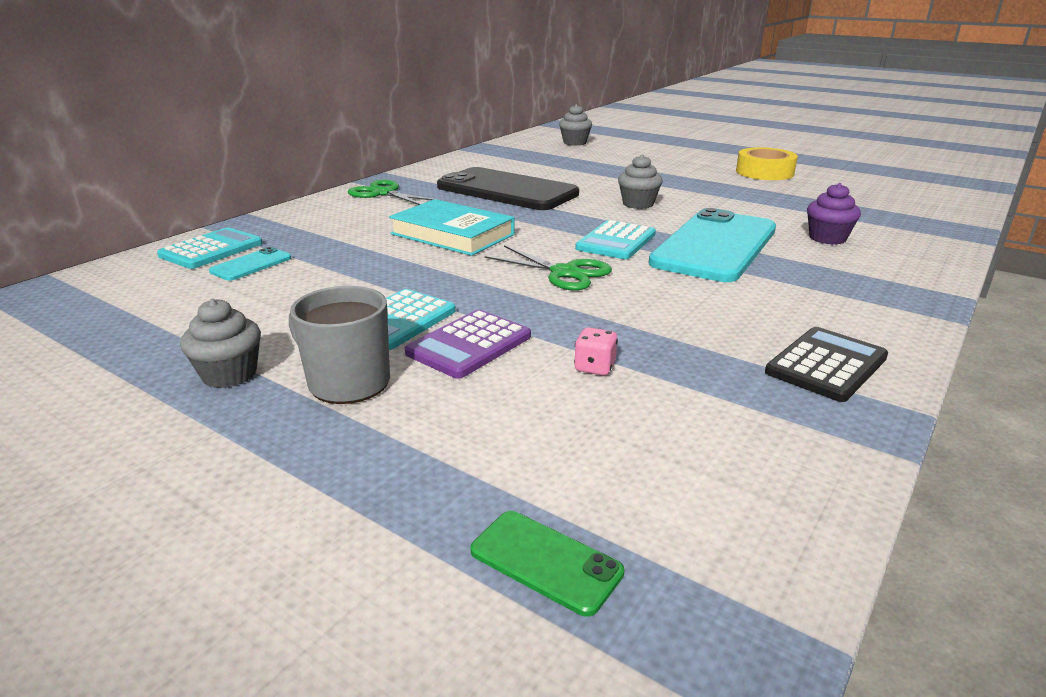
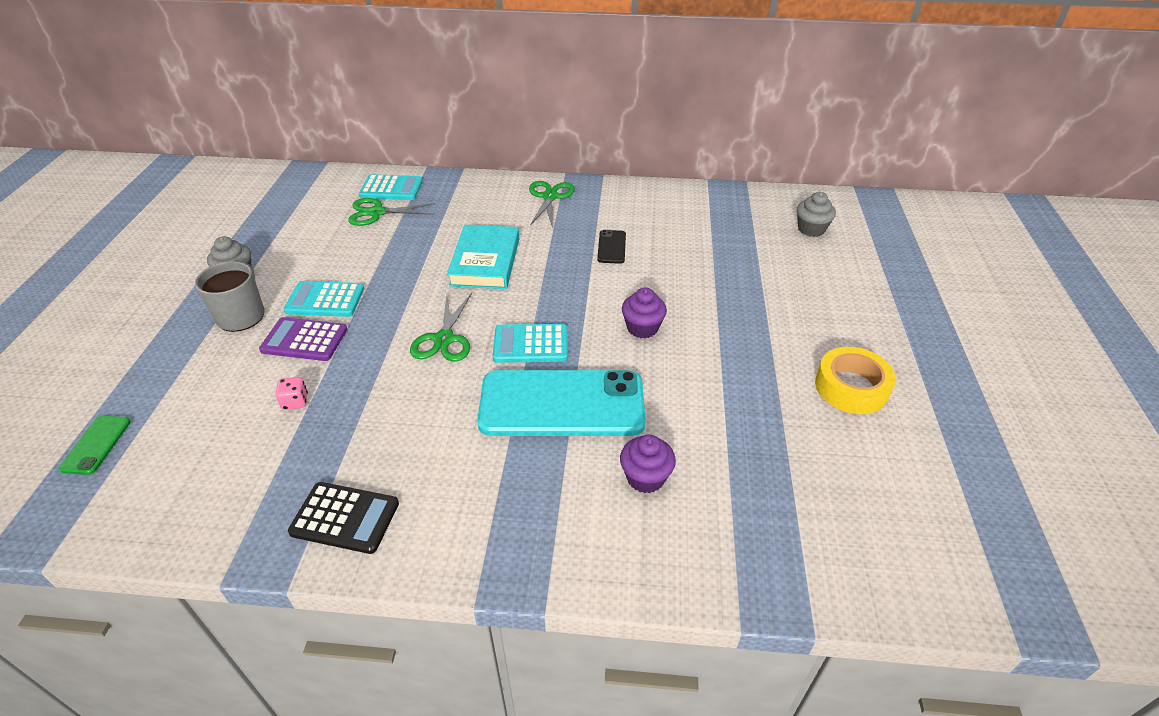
camera: 60 degrees right, 15 degrees up
(251, 265) = (377, 212): turquoise phone -> green scissors
(507, 190) = (611, 247): black phone -> black phone, size x0.42
(638, 204) = (642, 328): grey cupcake -> purple cupcake

